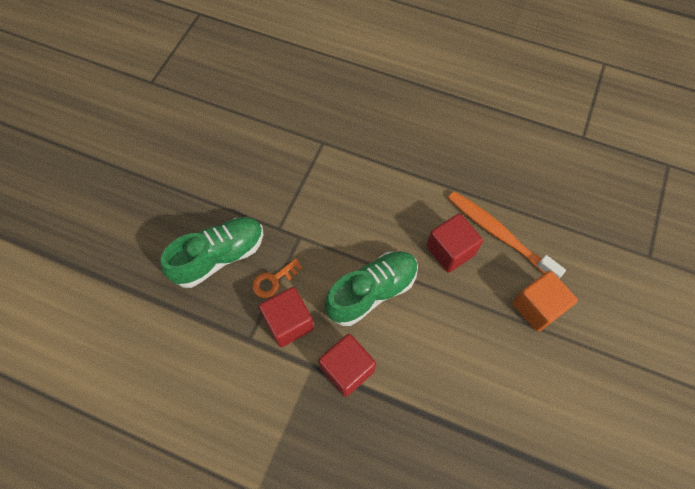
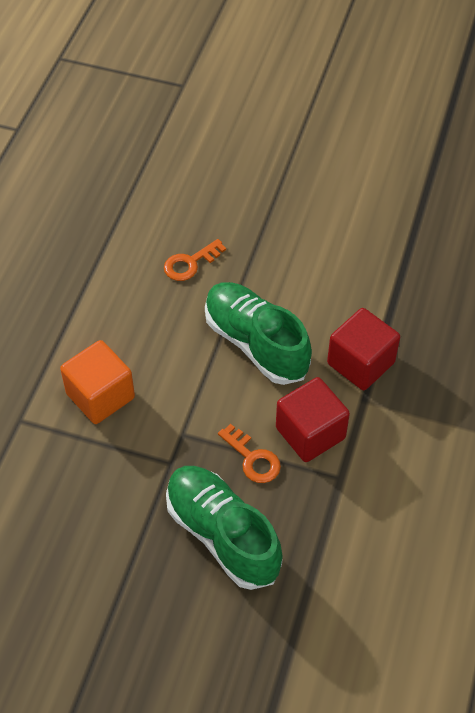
camera: 95 degrees left, 10 degrees down
(450, 250) = (190, 263): red cube -> orange key
(499, 234) = (164, 215): orange toothbrush -> none
(537, 307) = (256, 183): orange cube -> orange cube (100, 396)

